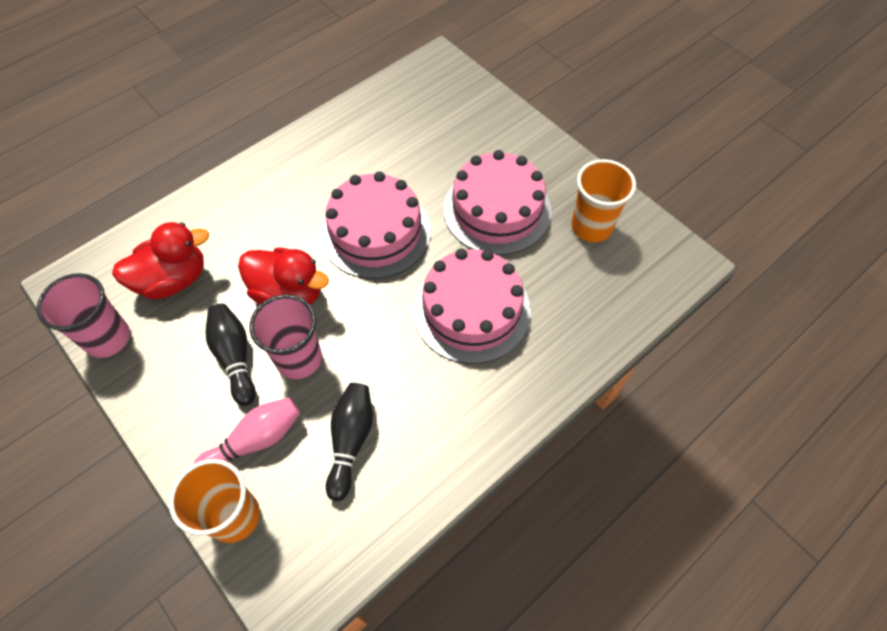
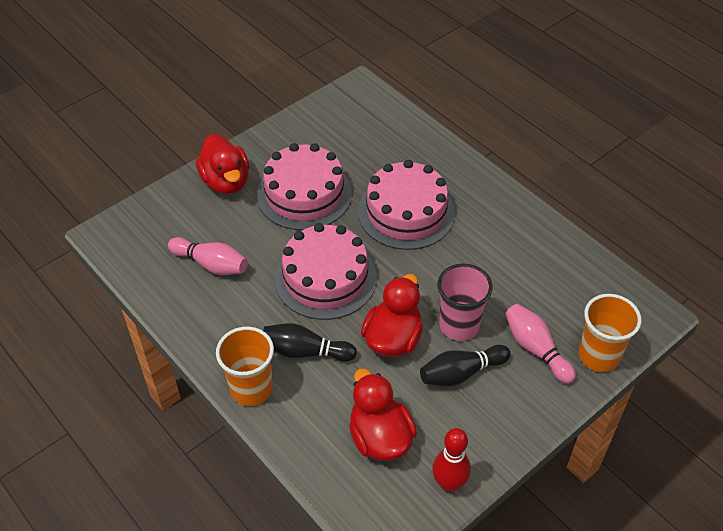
camera: 90 degrees left, 10 degrees down
(108, 338) = (449, 484): pink cup -> red bowling pin
(350, 441) = (527, 285): black bowling pin -> black bowling pin (305, 351)
(398, 138) = (211, 264): none -> pink bowling pin
(511, 142) = (226, 181): none -> red duck
(591, 227) = (324, 137): orange cup -> orange cup (251, 389)

